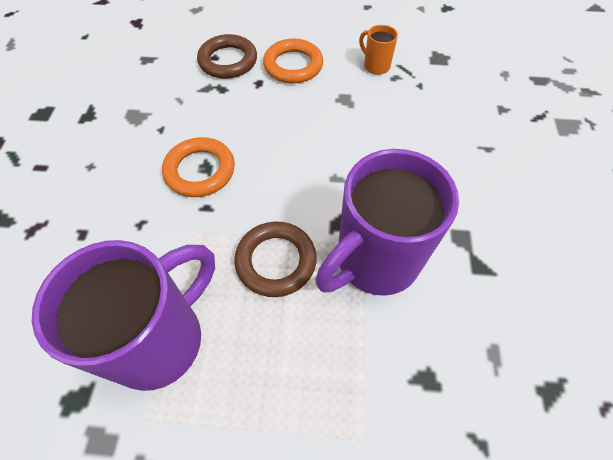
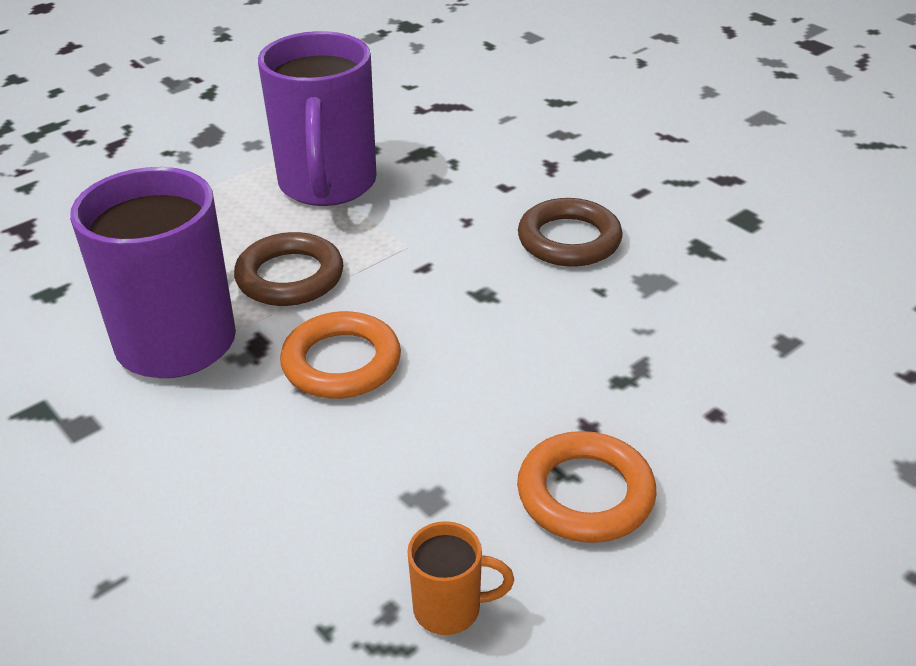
camera: 135 degrees right, 20 degrees down
(200, 170) = (484, 287): orange ring -> orange ring (341, 362)
(228, 61) = (686, 423): brown ring -> brown ring (569, 240)

